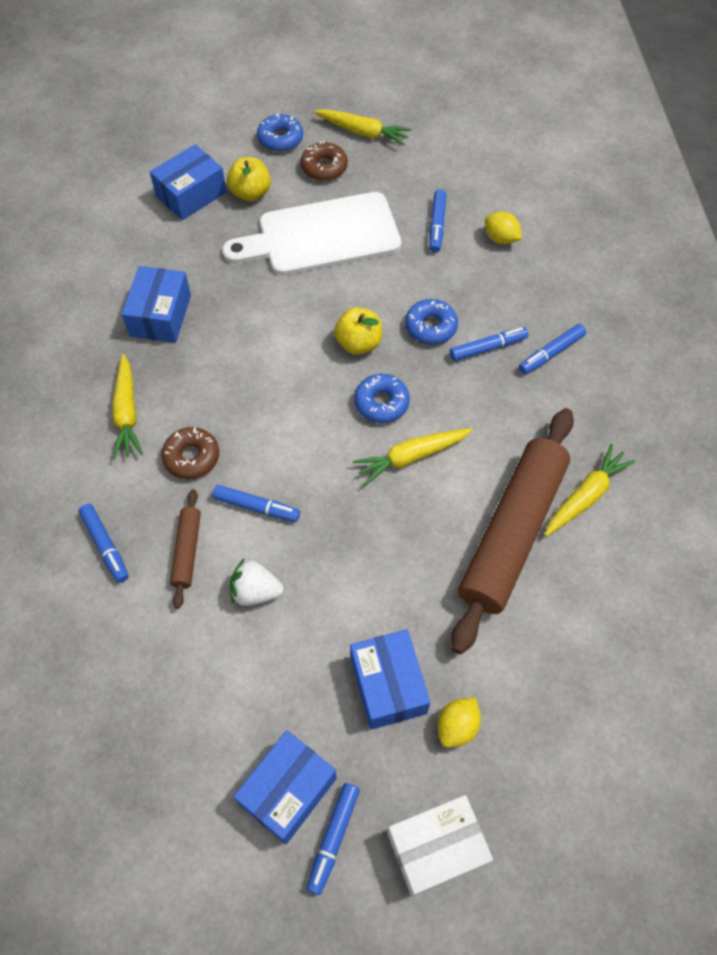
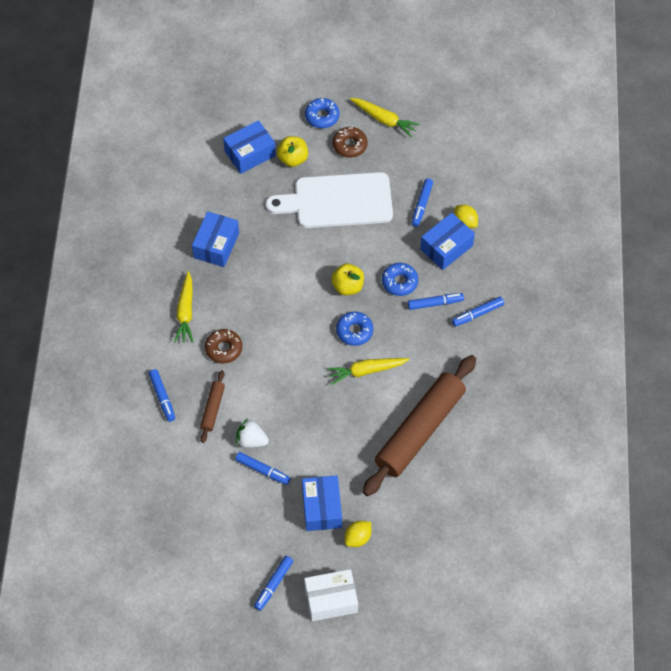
camera: 10 degrees right, 0 degrees up
(256, 507) = (260, 388): blue marker -> blue marker (263, 470)
(288, 791) = (252, 556): blue box -> blue box (446, 247)
(585, 496) = (473, 414): yellow carrot -> none

